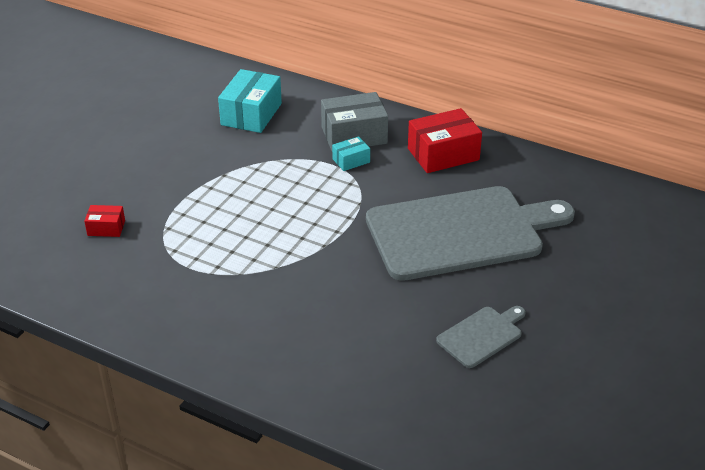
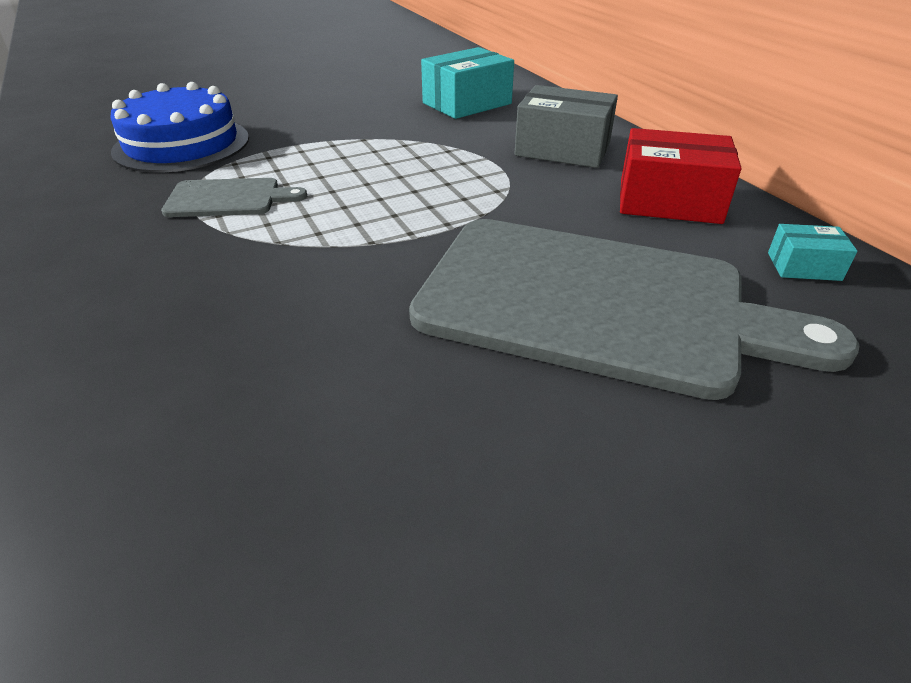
camera: 35 degrees right, 0 degrees up
(106, 228) = (182, 144): red box -> blue cake
(351, 160) = (528, 170): turquoise box -> turquoise box (803, 266)
(482, 335) = (447, 503): grey cutting board -> grey cutting board (228, 198)

